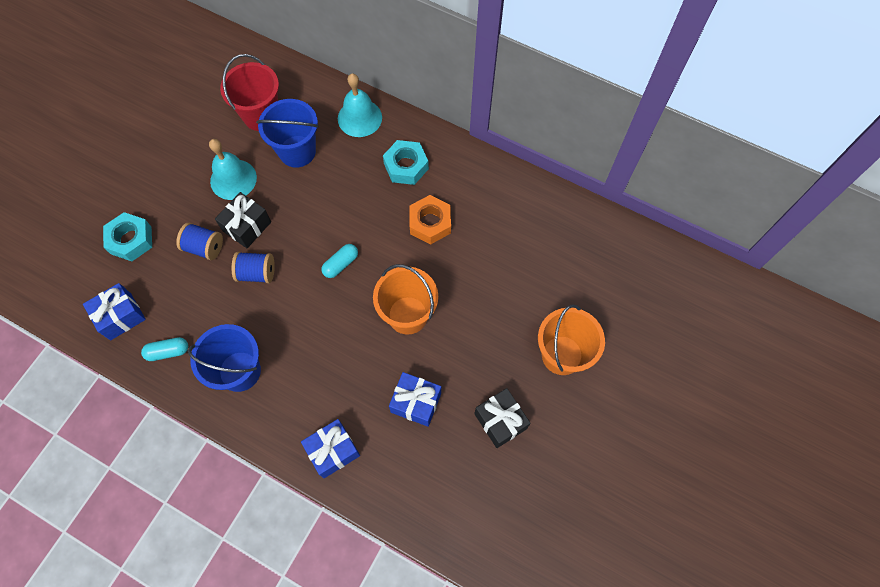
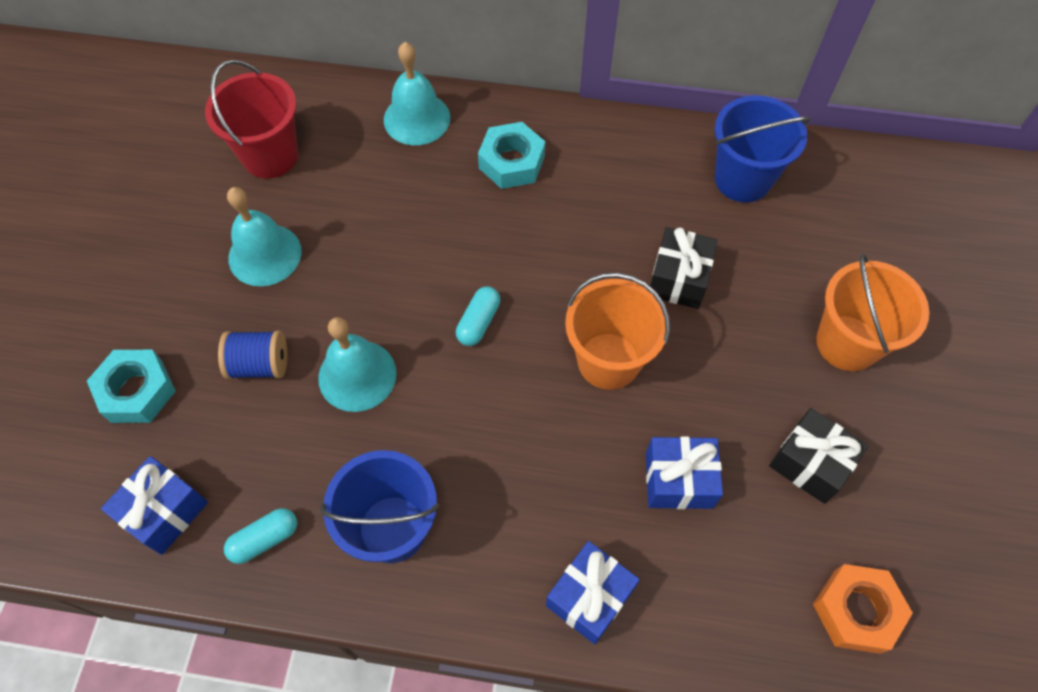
camera: 20 degrees left, 5 degrees down
(247, 226) = (314, 314): black gift -> black gift (678, 279)
(256, 273) = (357, 375): blue spool -> turquoise bell
(297, 151) = (345, 188): blue bucket -> blue bucket (742, 179)
(430, 223) = (581, 226): orange nut -> orange nut (856, 611)

